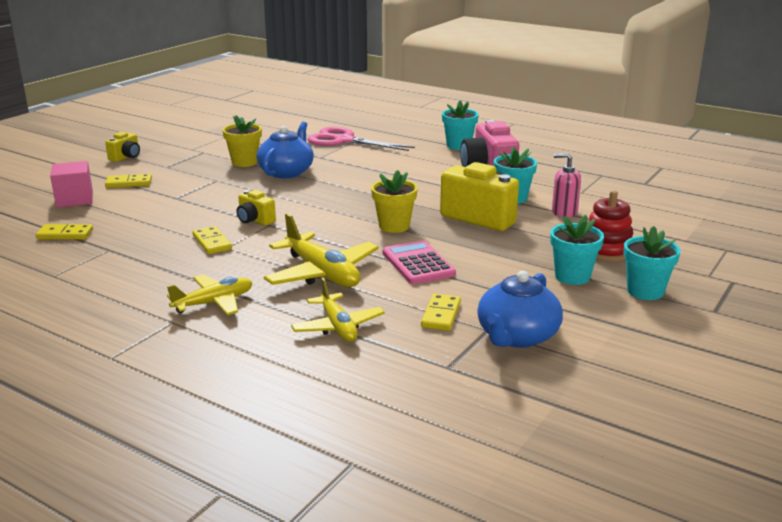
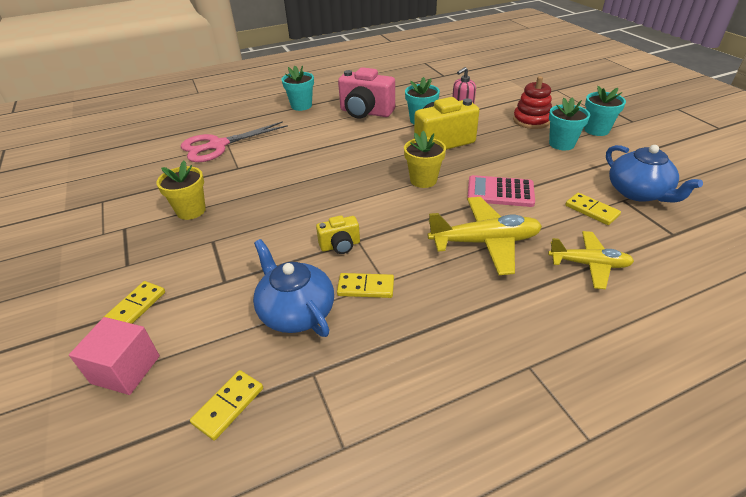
camera: 55 degrees left, 15 degrees up
(126, 157) = (51, 288): yellow camera -> none
(214, 303) = (504, 324): yellow plane -> none
(286, 172) = (248, 195): blue teapot -> blue teapot (296, 311)

